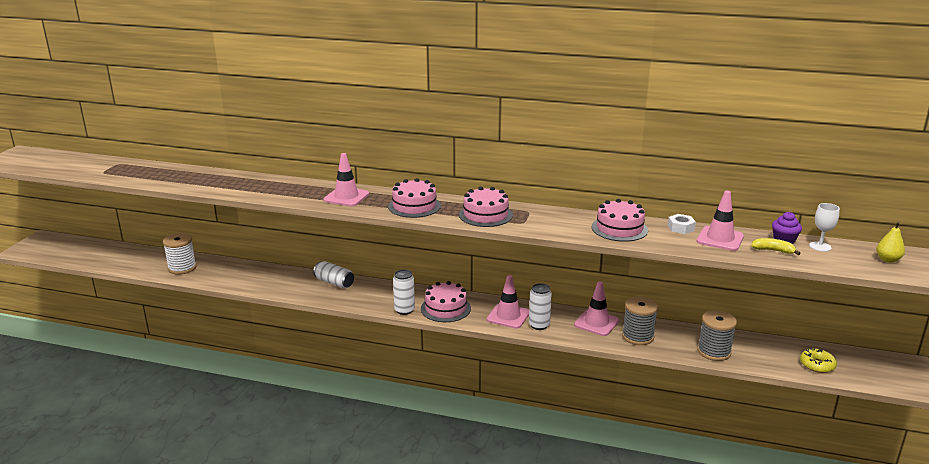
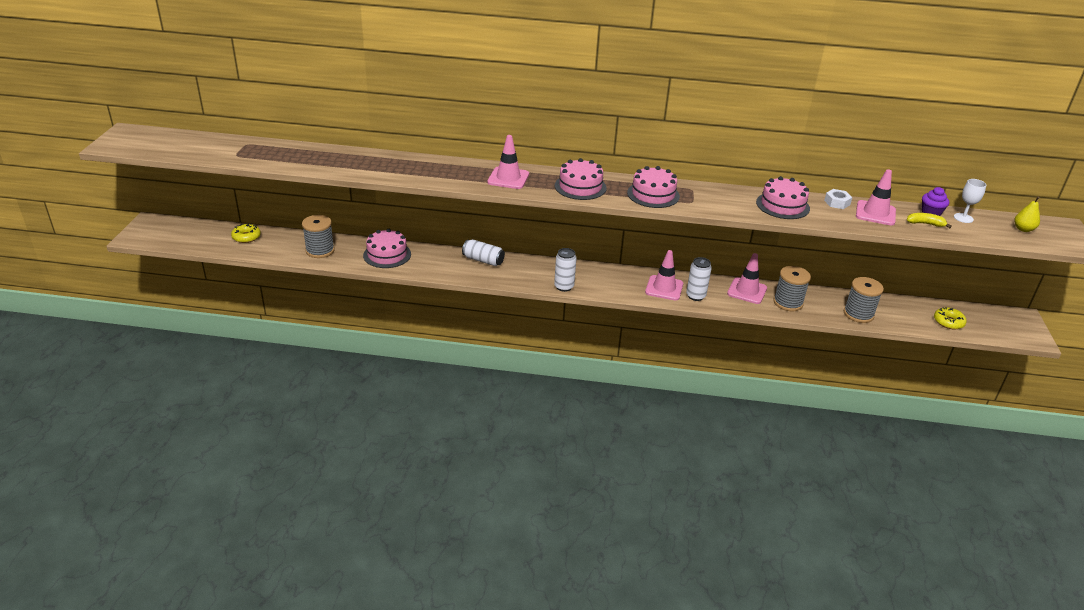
camera: 10 degrees left, 10 degrees up
(121, 254) = (246, 237): none -> yellow donut
(182, 268) = (320, 250): white spool -> grey spool
(445, 308) = (602, 283): pink cake -> pink cake (387, 255)

